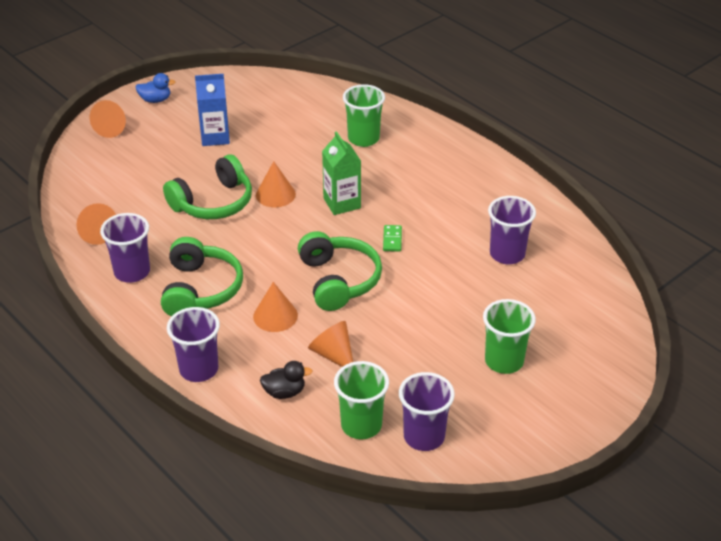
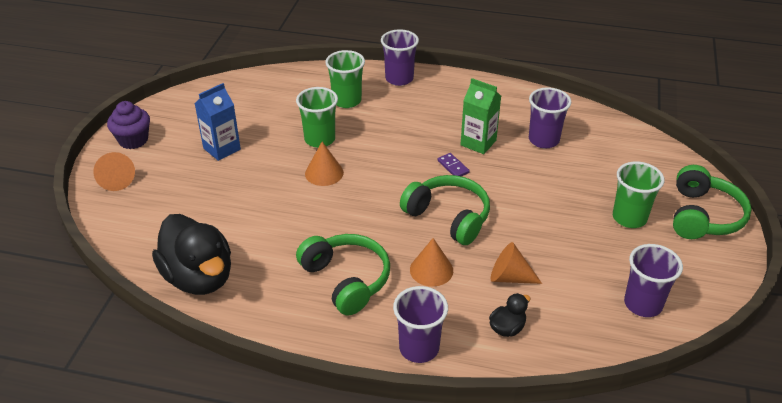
camera: 35 degrees left, 0 degrees up
(96, 233) = (199, 277): orange cone -> black duck
(132, 272) = (269, 295): purple cup -> purple cup (399, 79)
(155, 100) = (133, 140): blue duck -> purple cupcake
(213, 202) = (278, 203): green headphones -> green headphones (703, 216)
(342, 203) = (384, 156): green carton -> green carton (478, 143)
(361, 425) = (591, 321): green cup -> green cup (319, 139)
(392, 239) = (453, 167): green domino -> purple domino

